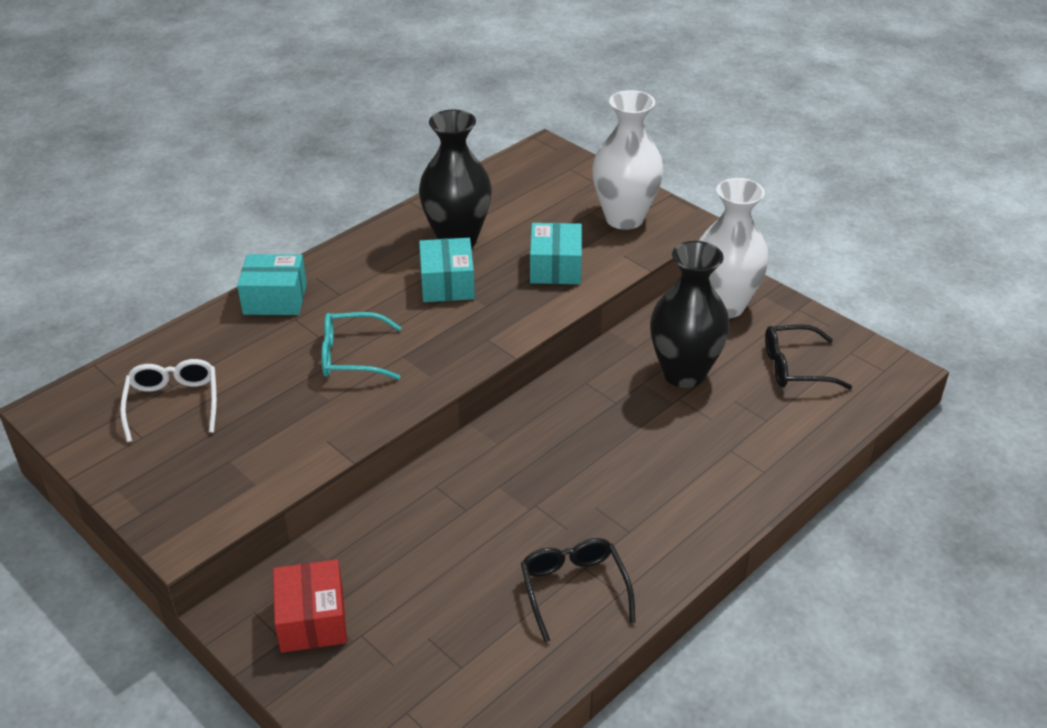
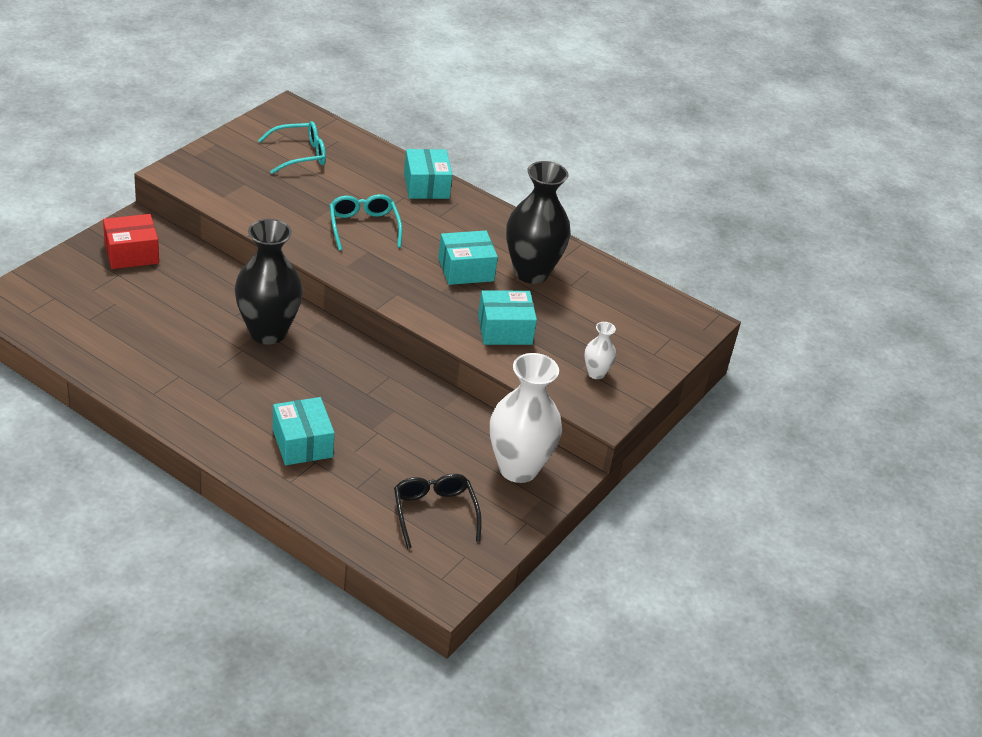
camera: 75 degrees right, 0 degrees up
(173, 403) = (300, 155): white glasses -> turquoise glasses
(574, 589) = (157, 370): black glasses -> none
(624, 218) = (596, 373): white vase -> white vase, size x0.46
(684, 373) = (412, 437): black vase -> black vase (268, 332)
(701, 458) = (302, 443): none -> turquoise box

